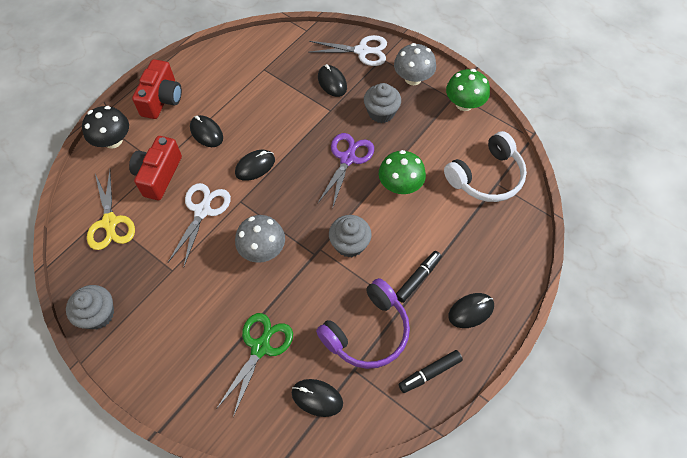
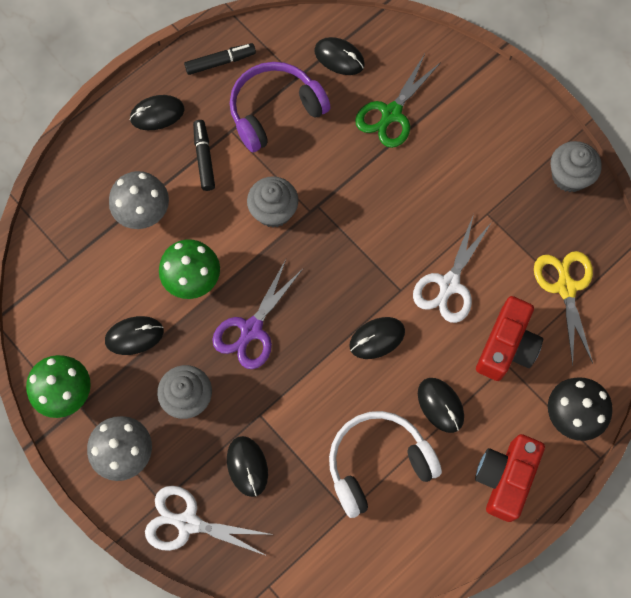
camera: 170 degrees left, 10 degrees up
(262, 249) = (378, 221): grey mushroom -> grey mushroom (143, 211)
(418, 278) = (204, 158): black marker -> black marker turned 120 degrees clockwise
(430, 142) = (134, 336): none -> black mouse
(486, 177) = (78, 272): white headphones -> white headphones (378, 464)

